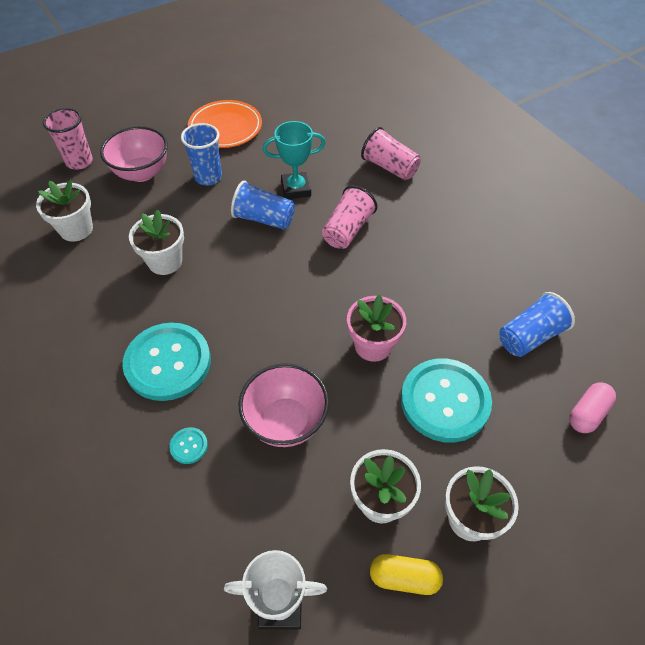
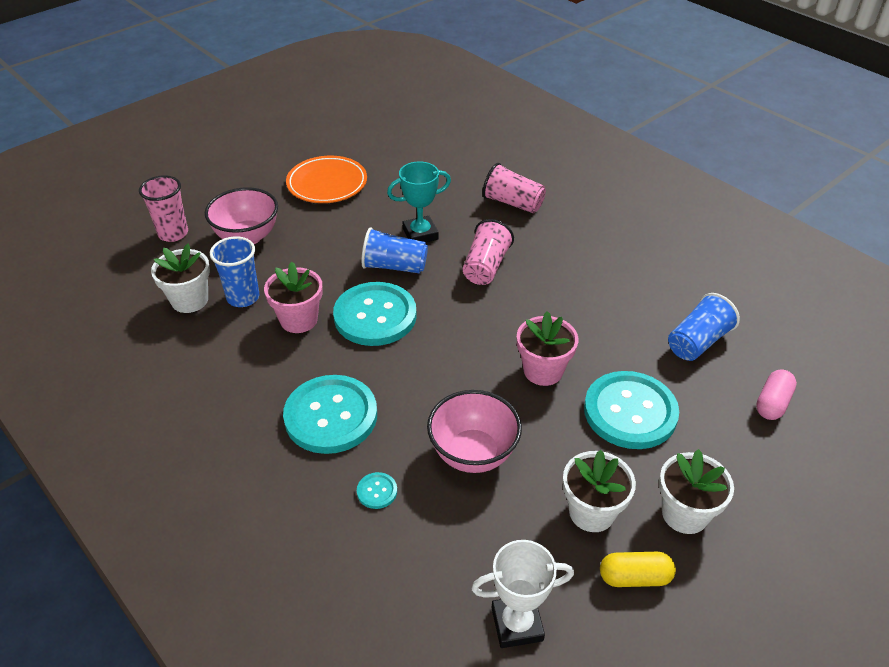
camera: 10 degrees left, 10 degrees down
(165, 261) = (299, 320): white flower pot -> pink flower pot
(208, 177) = (322, 233): blue cup -> blue cup (243, 297)
(233, 267) = (375, 316): none -> turquoise button

